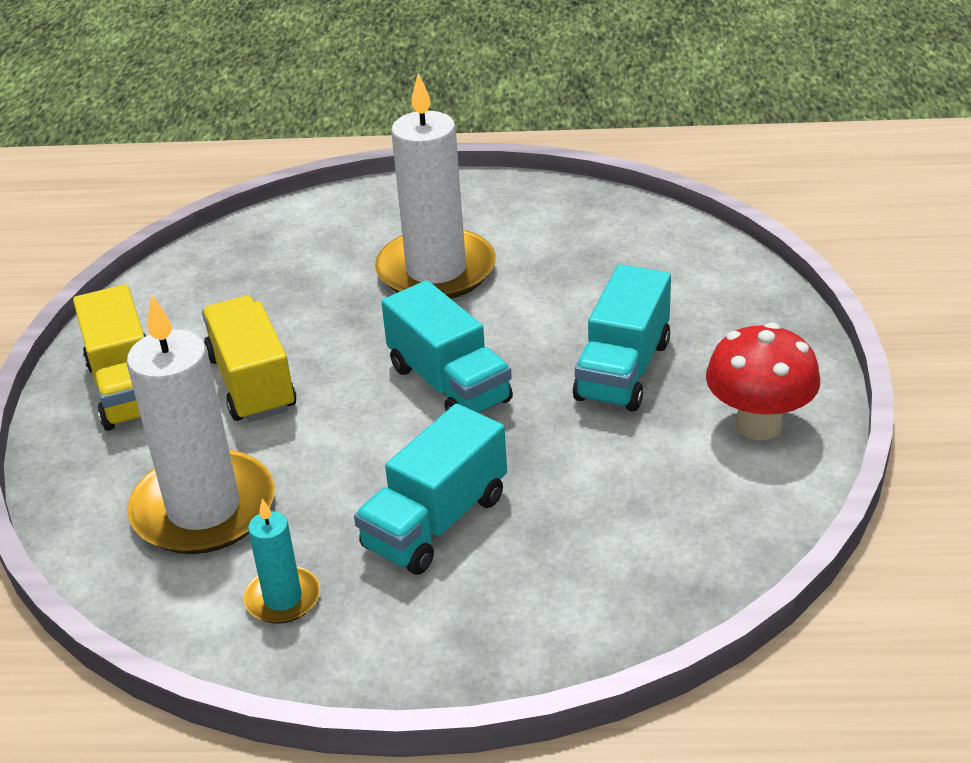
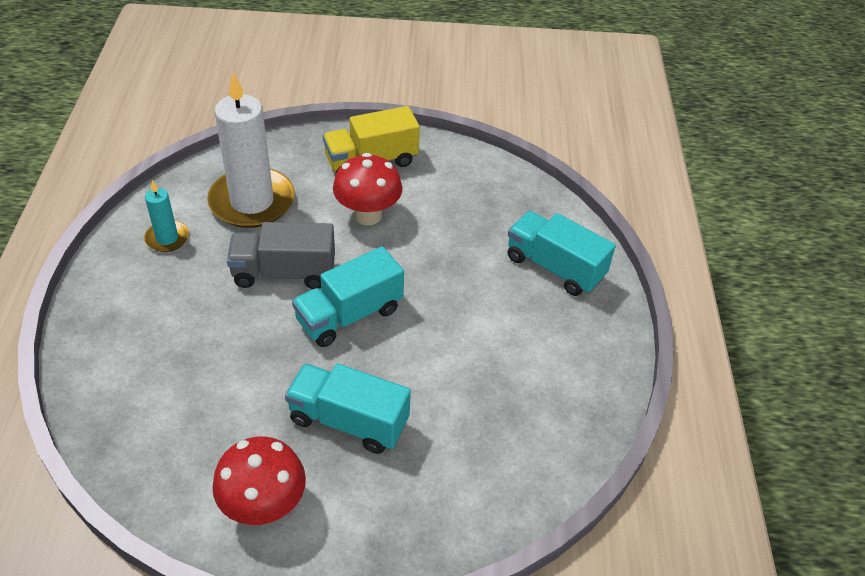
camera: 85 degrees right, 10 degrees up
(252, 383) = (368, 215): yellow truck -> red mushroom
(368, 454) = (284, 273): none -> grey truck
(435, 522) = (210, 306): turquoise truck -> turquoise truck (554, 267)
(436, 270) = (492, 309): white candle -> none

